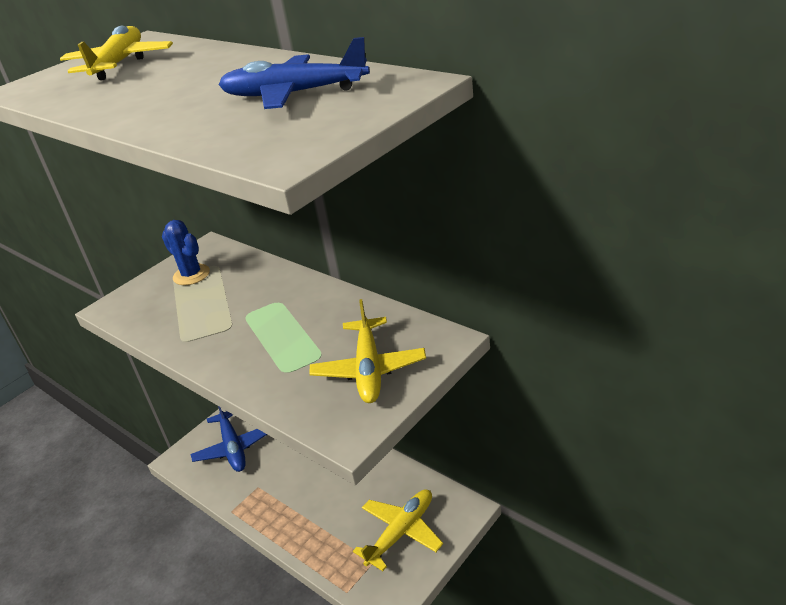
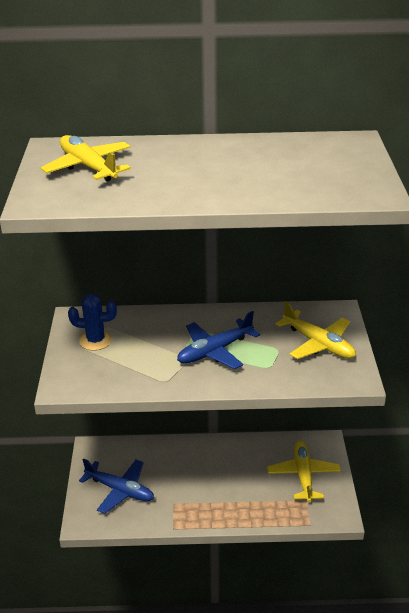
camera: 45 degrees left, 0 degrees up
(294, 94) = (295, 160): blue plane -> blue plane (215, 351)

